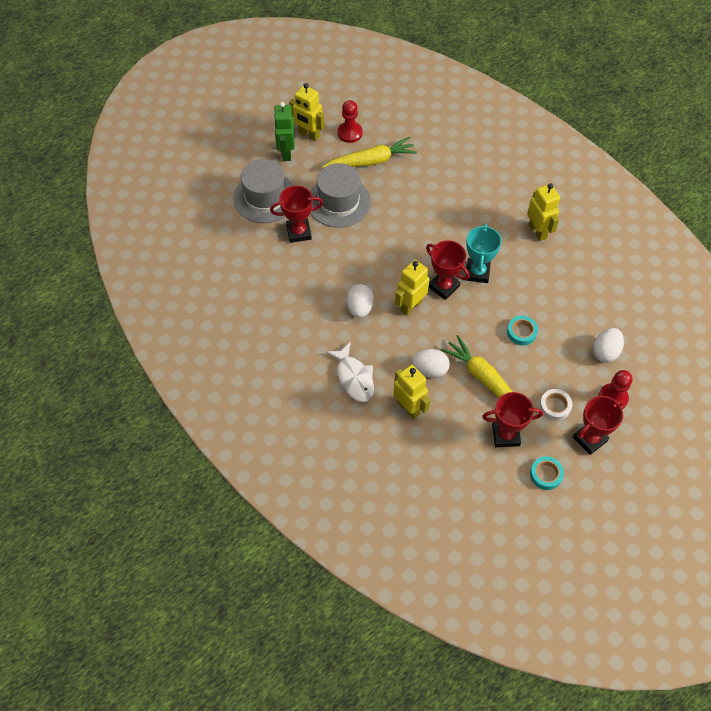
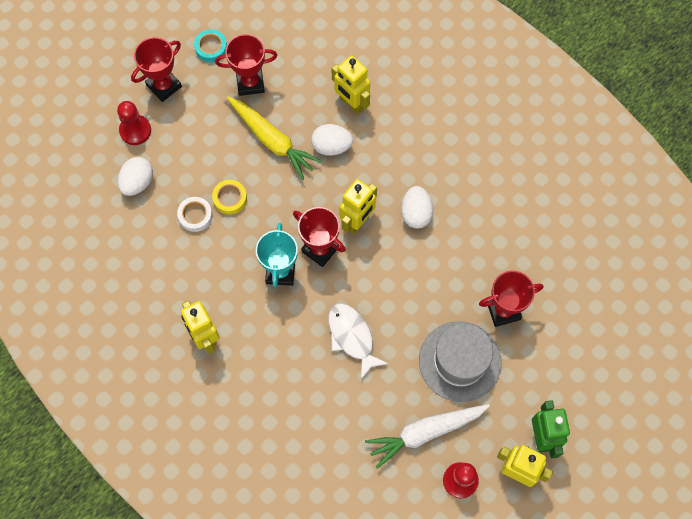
camera: 175 degrees right, 10 degrees up
(265, 198) = (555, 359): grey hat -> none
(354, 378) = (412, 131): white fish -> white fish (352, 337)
(371, 161) = (425, 432): yellow carrot -> white carrot
(521, 332) = (230, 198): turquoise tape -> yellow tape
(555, 406) = (197, 117): white tape -> white tape (195, 215)

